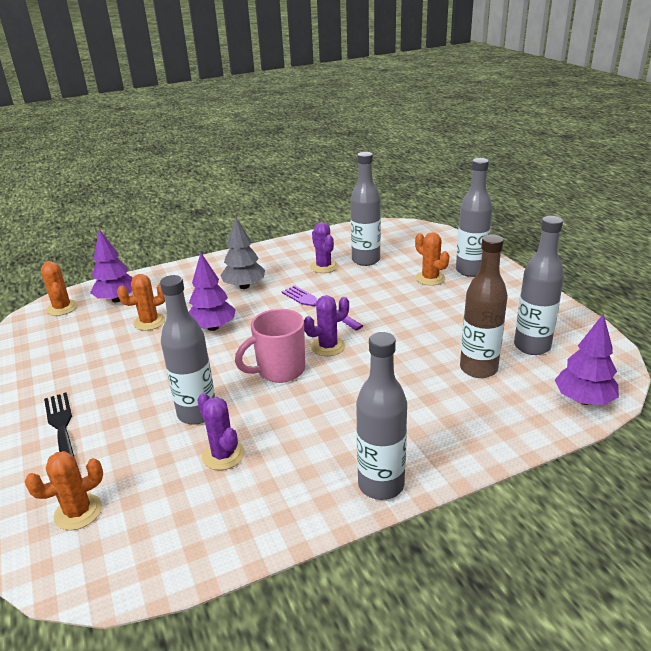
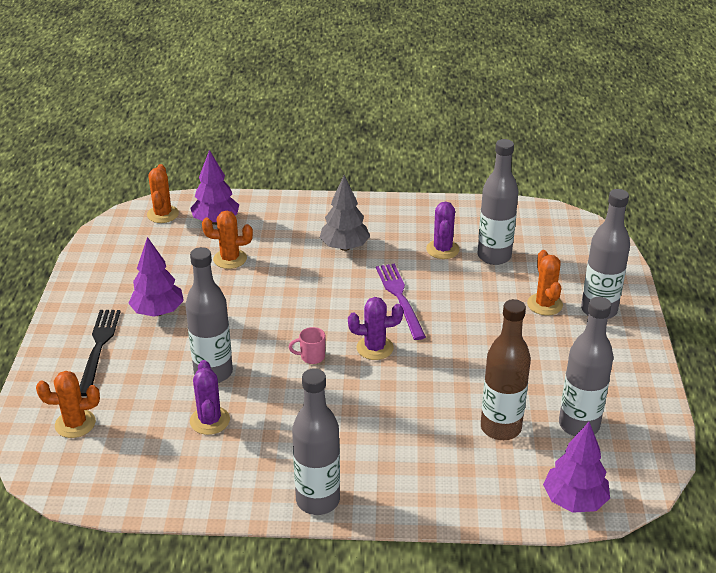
camera: 25 degrees right, 5 degrees up
(213, 327) = (283, 286): purple tree -> purple tree (158, 312)
(279, 370) = (311, 357): pink mug -> pink mug, size x0.48

